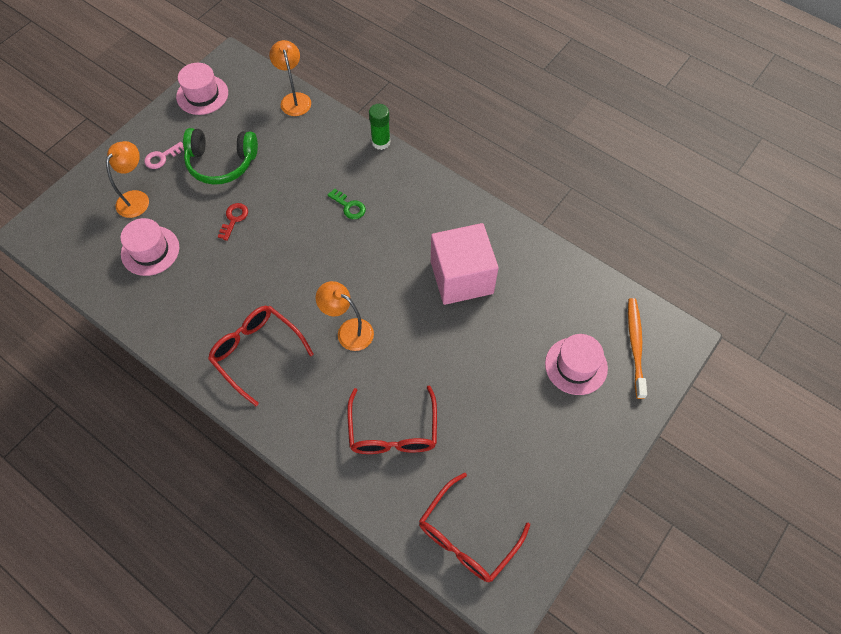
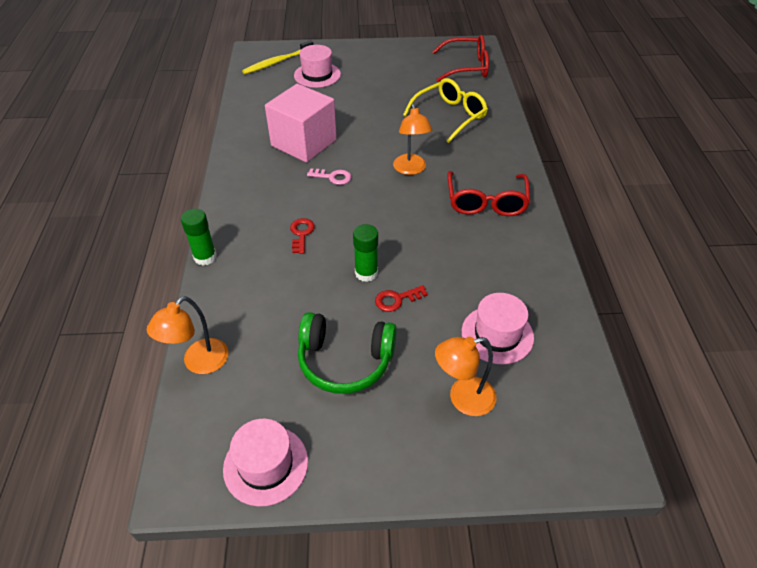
camera: 130 degrees left, 15 degrees down
(162, 157) = (393, 423): pink key -> pink key (333, 177)
(221, 162) = (345, 361): green headphones -> green headphones turned 135 degrees clockwise
(273, 218) = (366, 273): none -> green glue stick
(349, 206) = (301, 234): green key -> red key
(393, 431) = (450, 116): red glasses -> yellow glasses
(635, 345) = (277, 62): orange toothbrush -> yellow toothbrush

